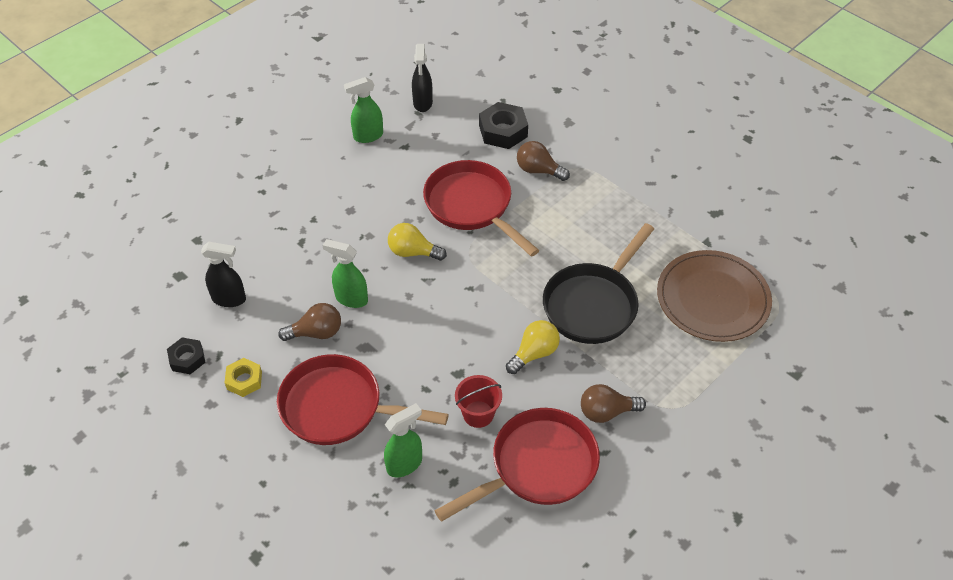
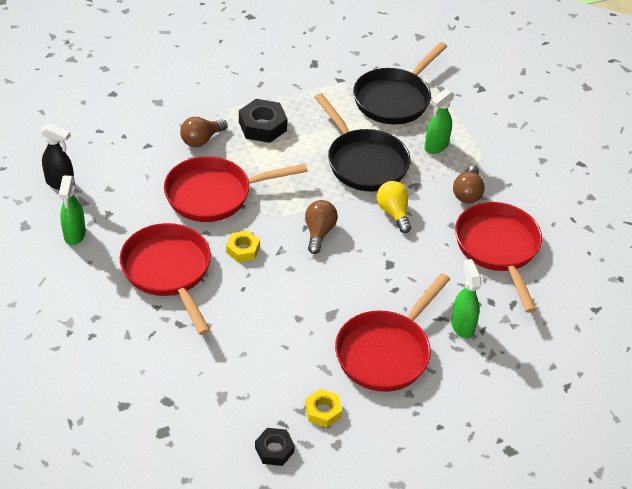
camera: 70 degrees left, 5 degrees down
(229, 299) = (218, 398): black spray bottle -> none
(316, 333) = (296, 344): brown light bulb -> brown light bulb (319, 232)
(351, 299) = (271, 308): green spray bottle -> green spray bottle (436, 146)
(358, 211) = (168, 271): none -> red pan
(413, 252) = (243, 250): yellow light bulb -> yellow nut
(478, 414) = (435, 265): red bucket -> none
(503, 131) = (138, 144): black nut -> black nut (262, 126)
(712, 298) = (394, 99): brown plate -> black pan

